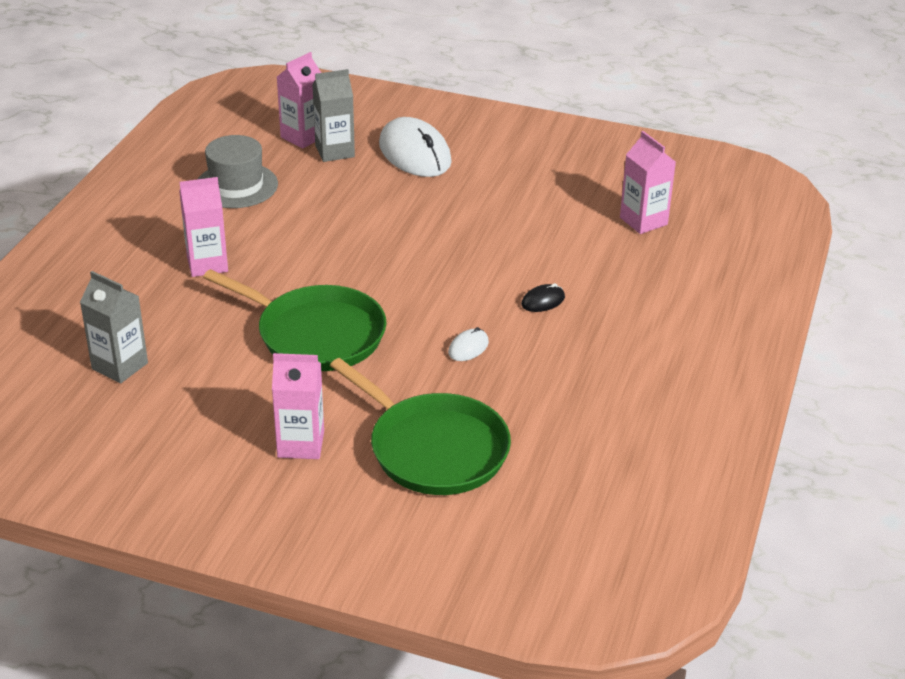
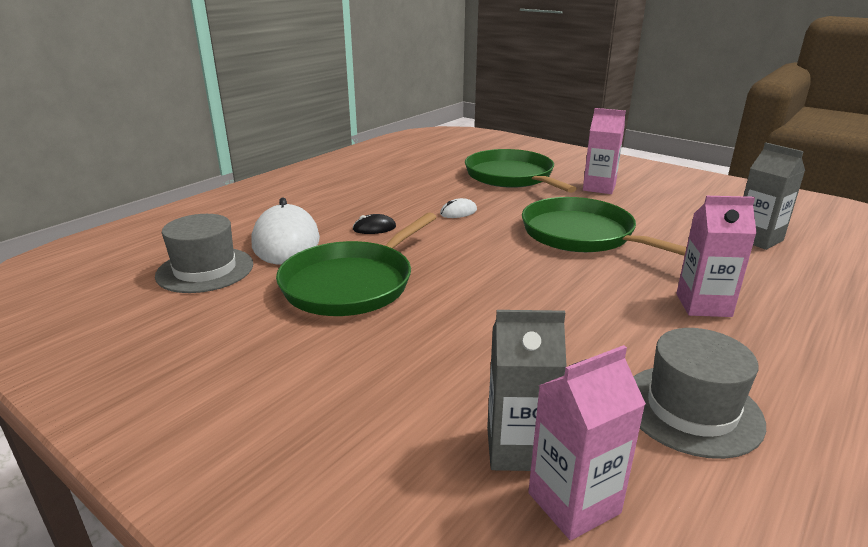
camera: 160 degrees left, 10 degrees down
(415, 153) = (385, 413): white mouse -> white mouse (286, 241)
(507, 231) = (352, 283): none -> green pan
(643, 221) = (205, 270): pink carton -> grey hat

